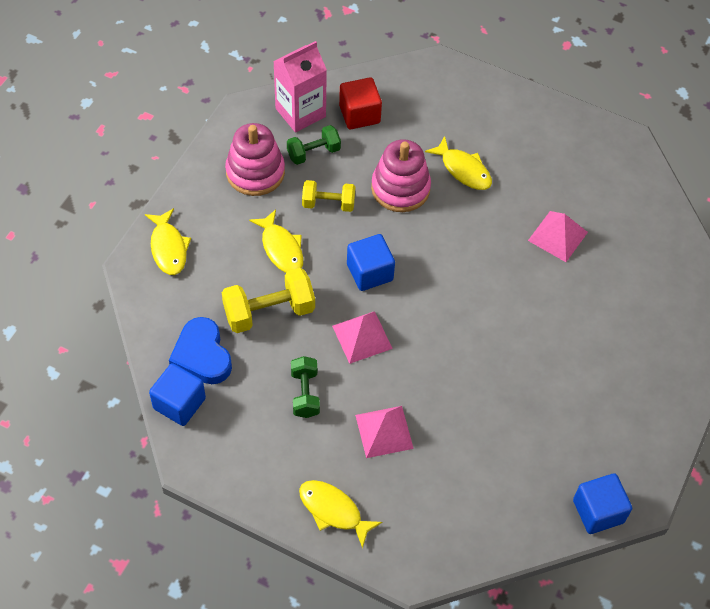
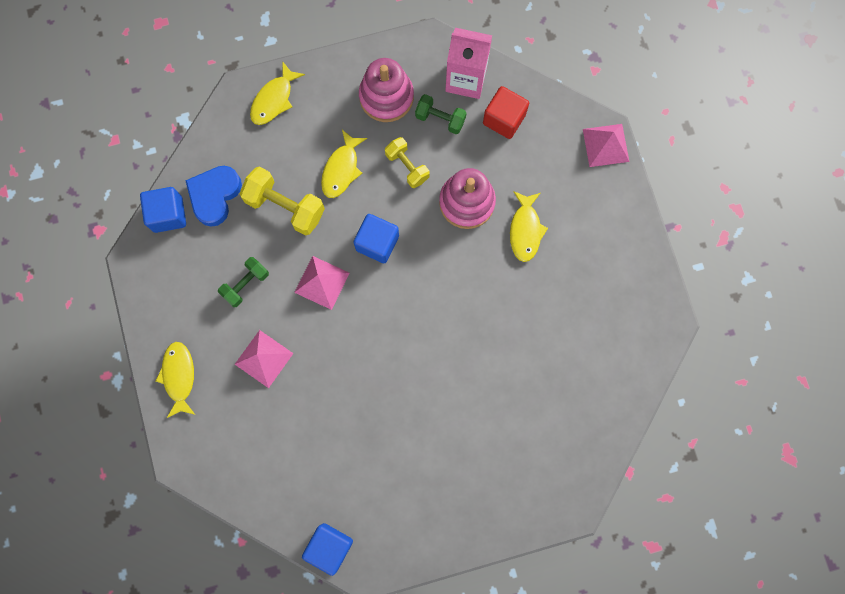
camera: 50 degrees right, 20 degrees up
(558, 236) = (530, 342): pink pyramid -> pink pyramid (605, 145)

